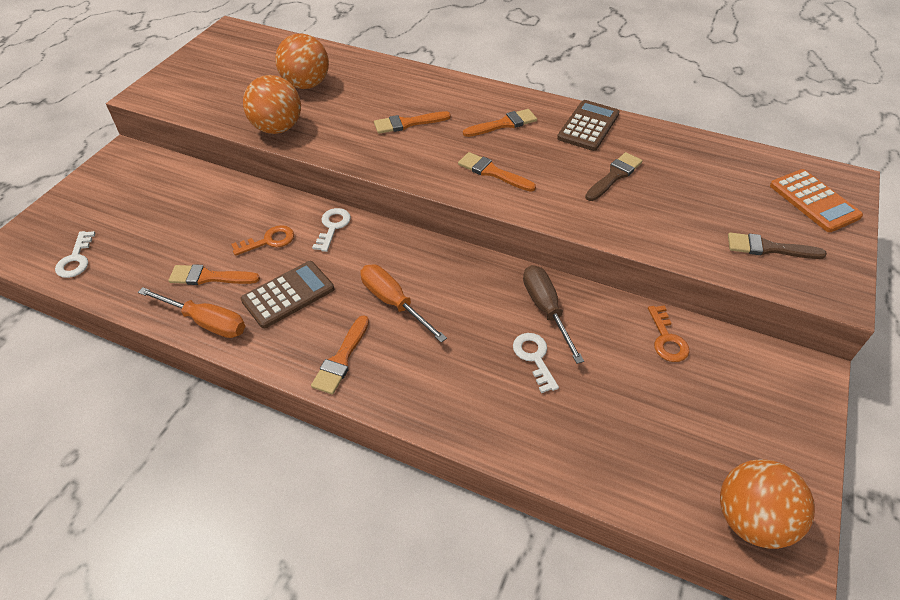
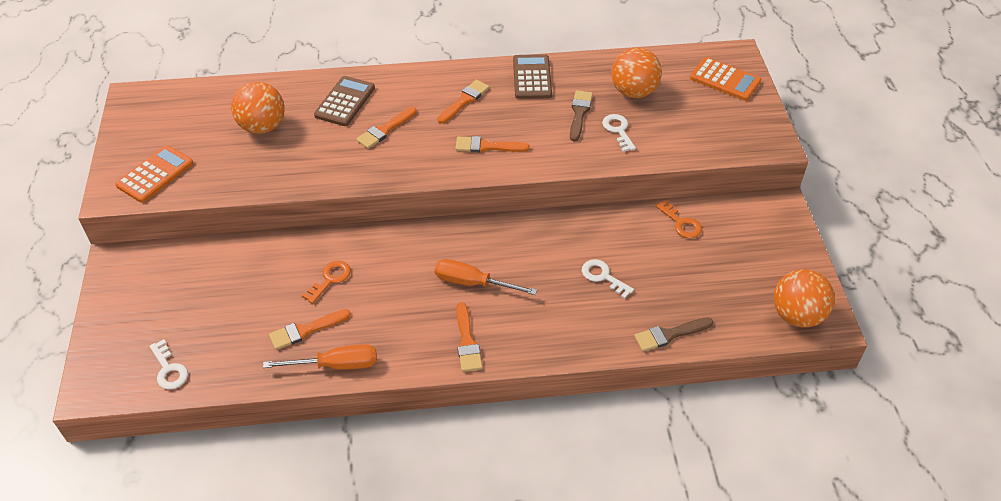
camera: 30 degrees left, 0 degrees up
(190, 91) = (155, 174): none -> orange calculator
(277, 128) = (274, 178): orange ball -> orange ball (633, 92)
(288, 295) = (385, 314): brown calculator -> brown calculator (345, 102)
(333, 227) = (374, 245): white key -> white key (618, 130)
(546, 309) = (587, 238): brown screwdriver -> none
(768, 248) = (716, 128): brown brush -> brown brush (669, 334)

